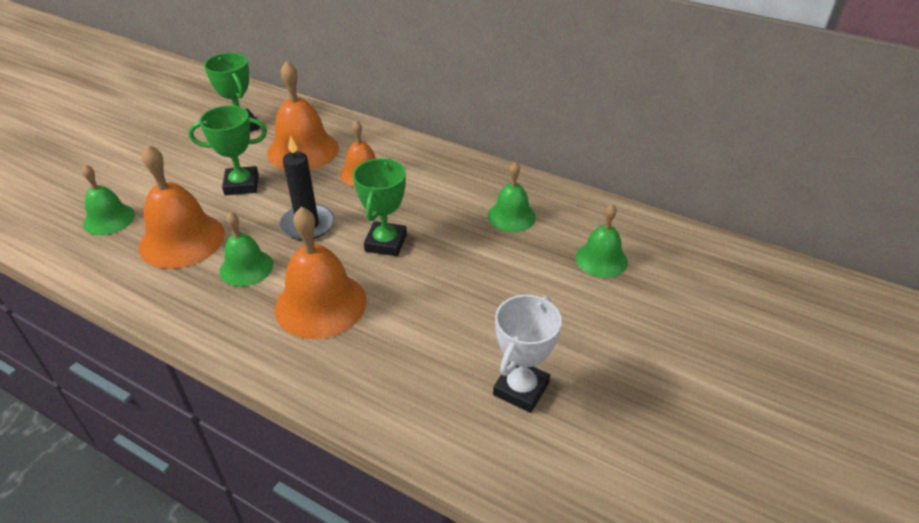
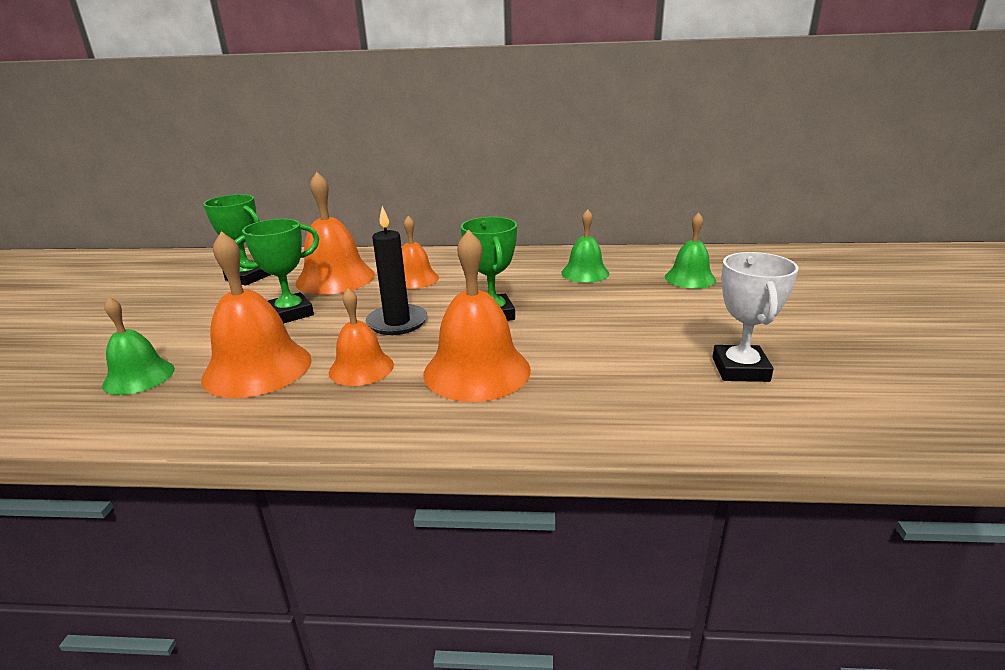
camera: 25 degrees left, 15 degrees down
(246, 267) = (361, 368): green bell -> orange bell

